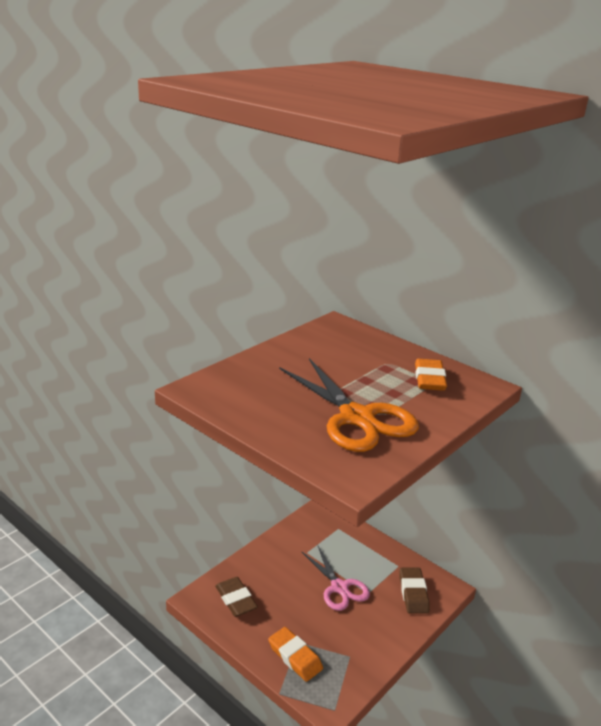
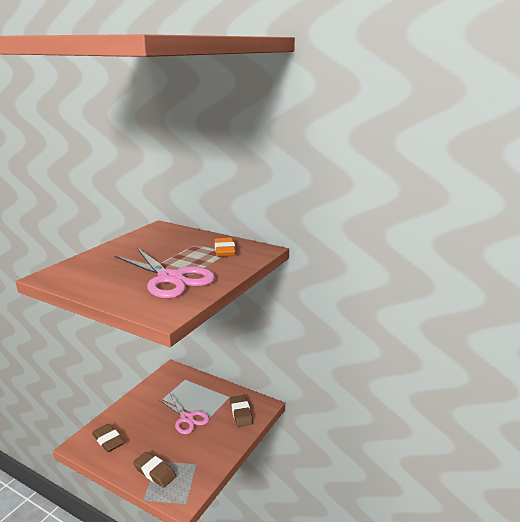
camera: 10 degrees left, 5 degrees down
(295, 657) = (154, 472): orange eraser -> brown eraser
(357, 418) = (171, 278): orange scissors -> pink scissors

